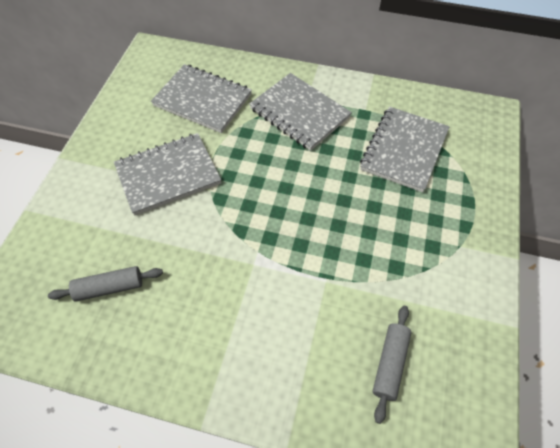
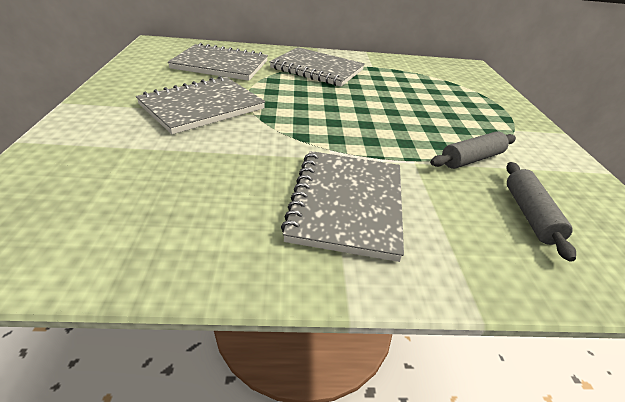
camera: 20 degrees left, 20 degrees down
(109, 287) = (154, 194): grey rolling pin -> grey rolling pin (471, 159)
(404, 150) = (421, 84): grey notebook -> grey notebook (347, 204)

